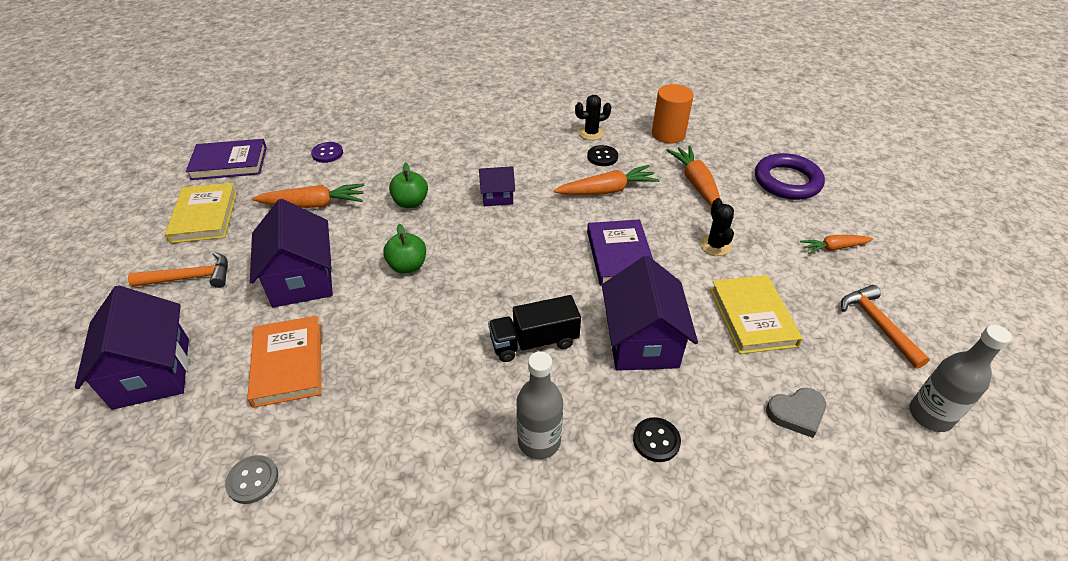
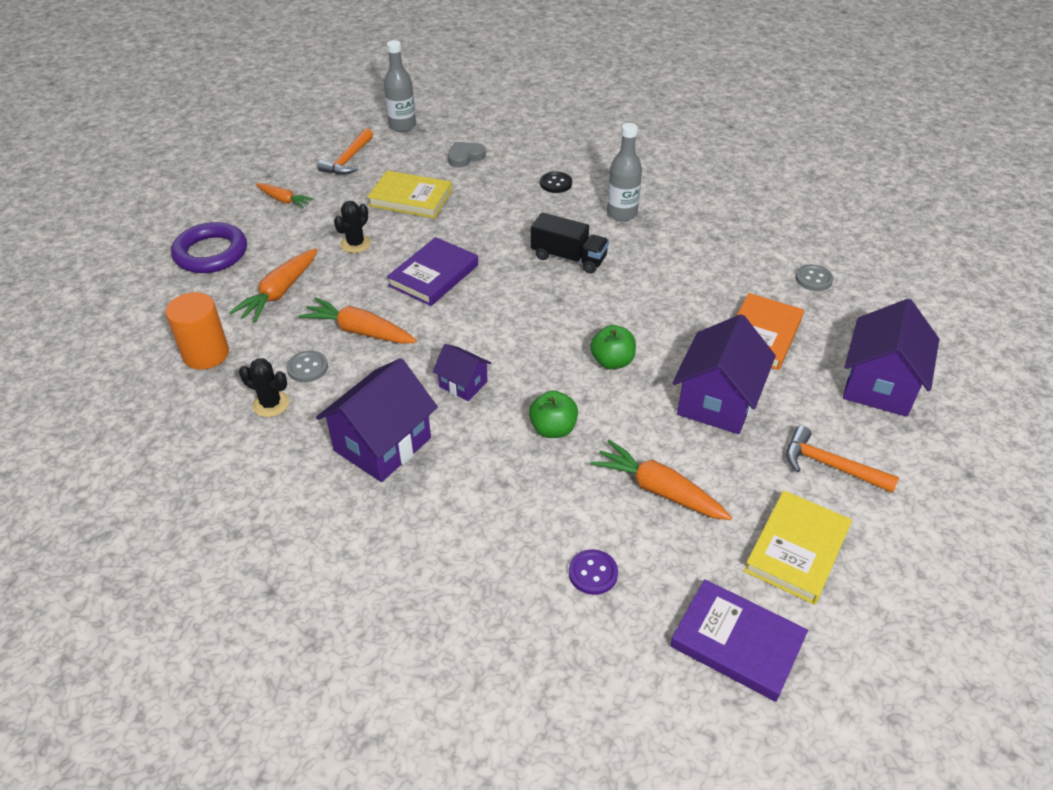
camera: 140 degrees left, 0 degrees up
(602, 157) = (307, 368): black button -> grey button
(642, 341) = (498, 222): purple house -> purple house (382, 444)
(752, 317) = (410, 198): yellow book -> yellow book turned 75 degrees clockwise
(796, 413) = (465, 157): grey heart -> grey heart turned 60 degrees counterclockwise

